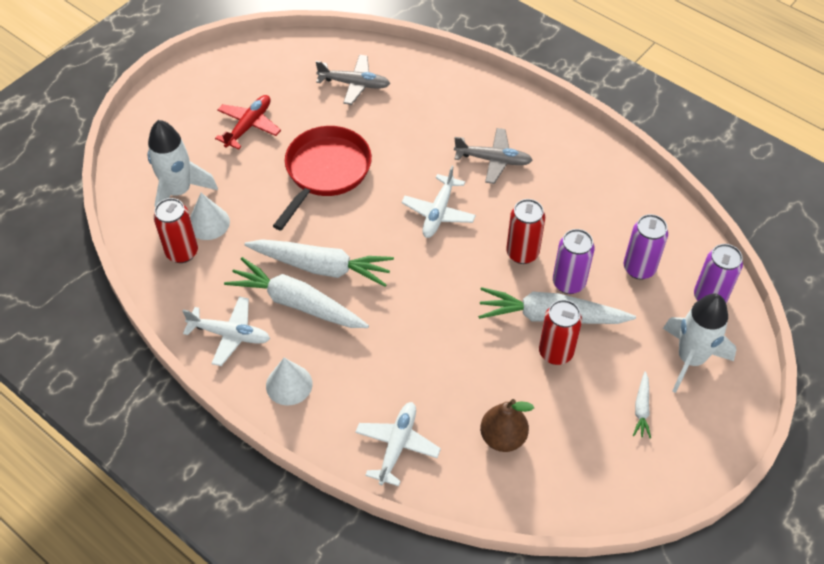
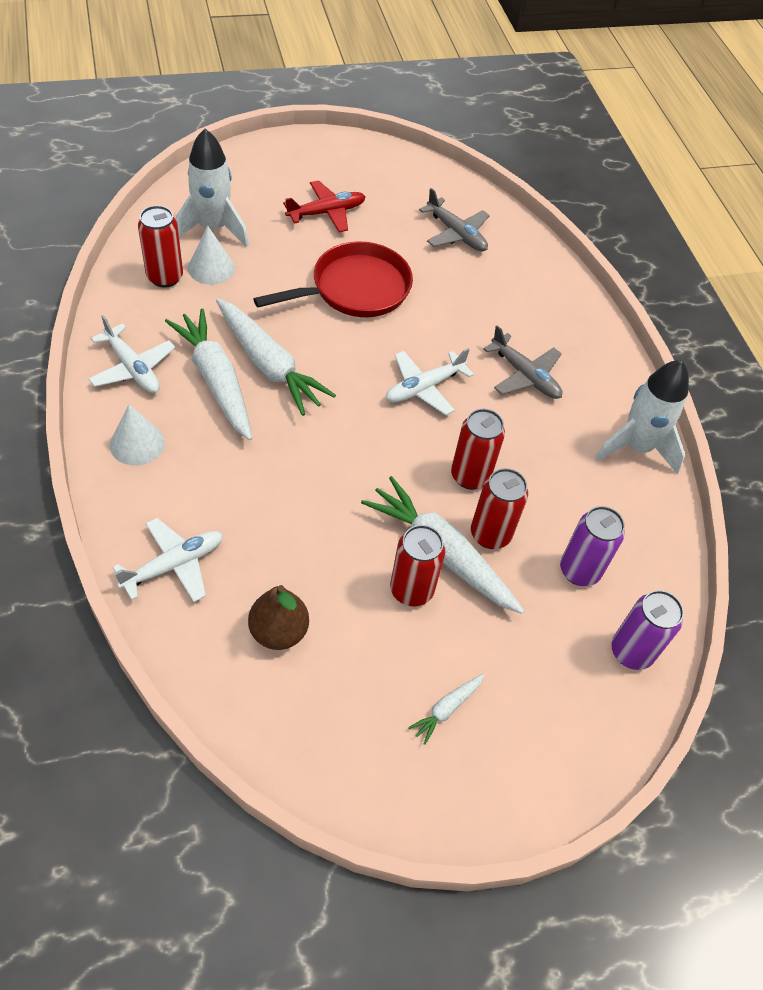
camera: 30 degrees right, 0 degrees up
(568, 283) = (490, 534): purple can -> red can
(690, 359) = (549, 698): white rocket -> white rocket (636, 447)

